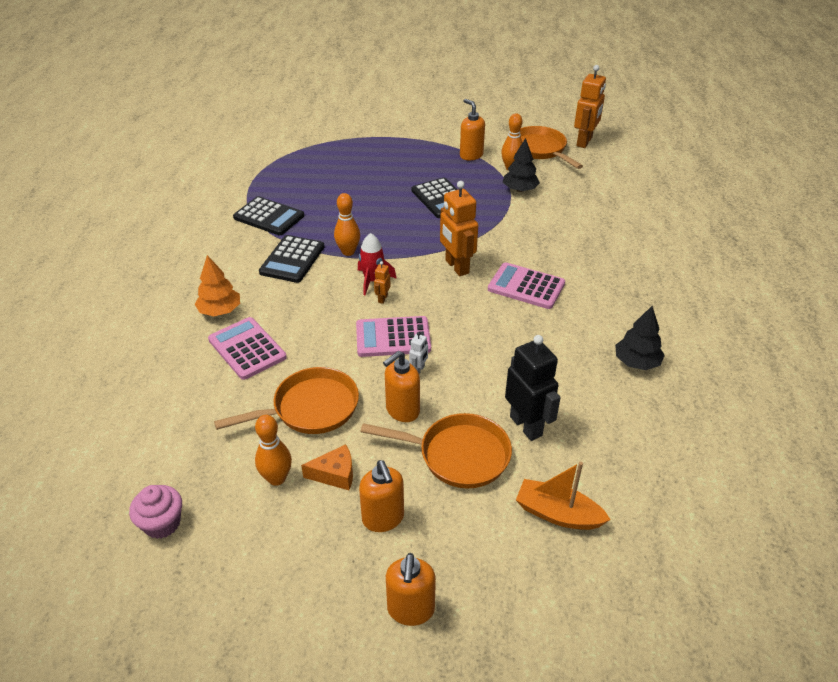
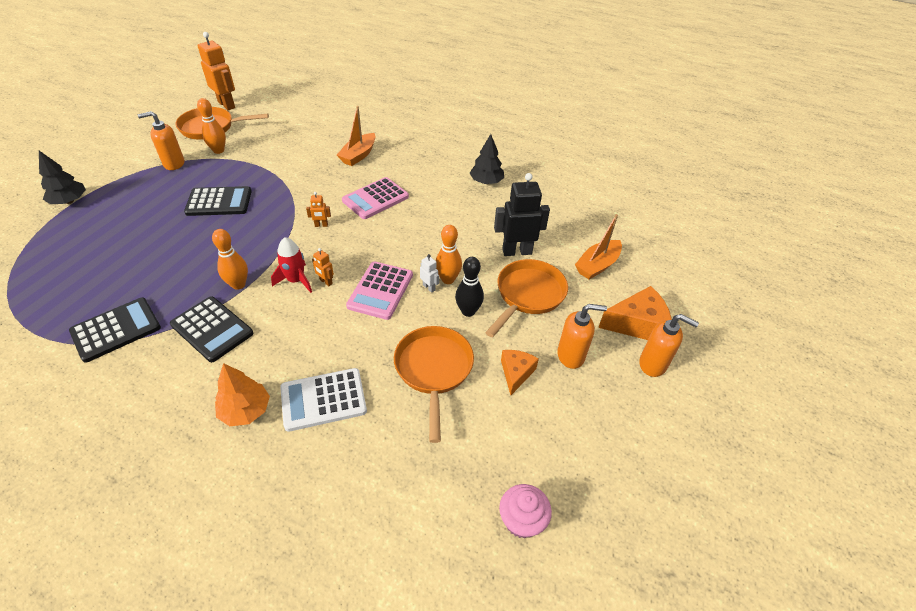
camera: 70 degrees left, 5 degrees up
(247, 349) = (323, 400): pink calculator -> white calculator
(277, 478) = (504, 415): orange bowling pin -> orange bowling pin (448, 279)
(402, 411) = (468, 311): orange soap dispenser -> black bowling pin
(456, 267) = (321, 225): orange robot -> orange robot, size x0.45
(473, 580) = (637, 324): none -> orange cheese
(520, 190) = (254, 157): black tree -> black tree (69, 201)
(588, 249) = (358, 155): none -> orange boat

